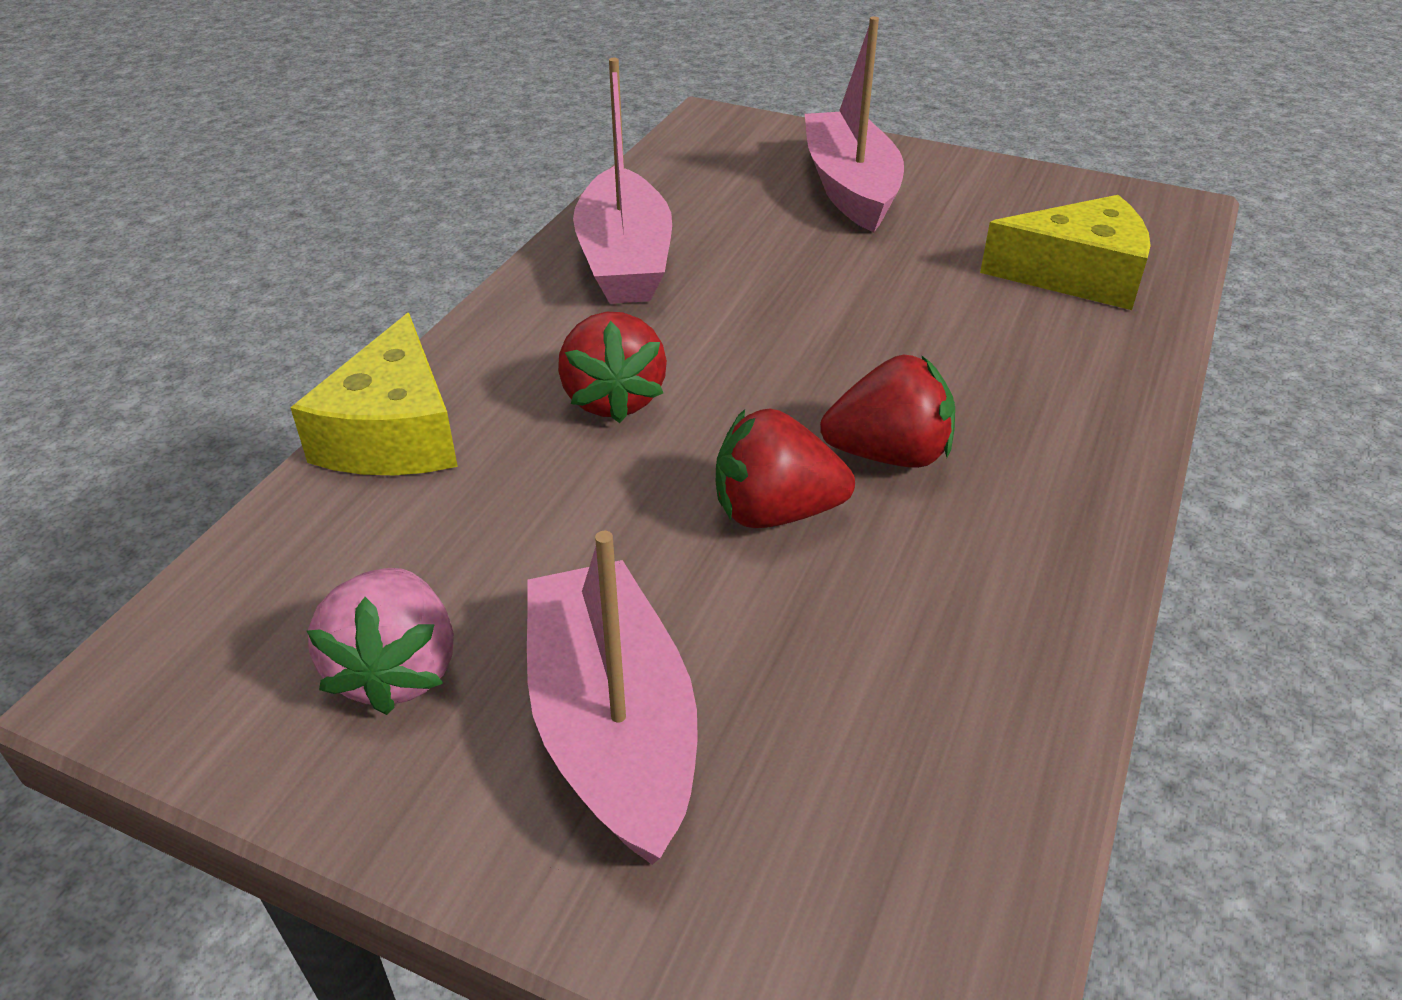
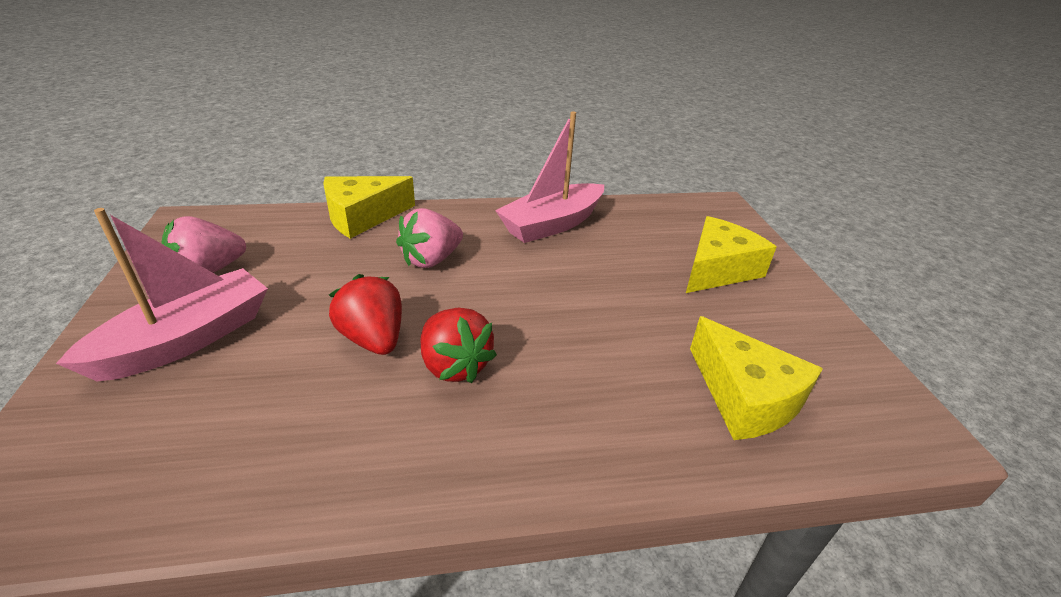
camera: 55 degrees right, 5 degrees down
(613, 399) = (431, 260): red strawberry -> pink strawberry
(850, 188) = (718, 269): pink boat -> yellow cheese

